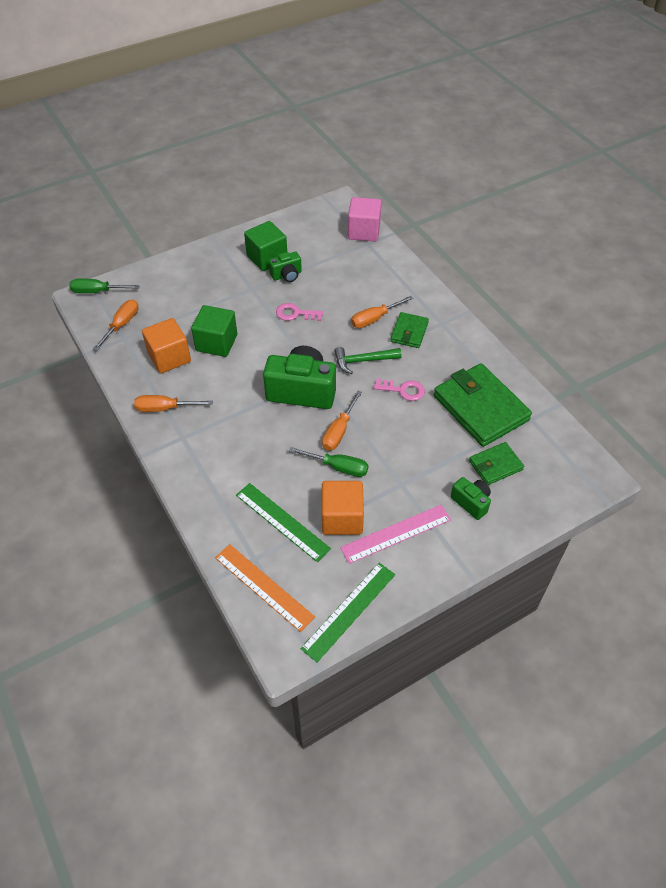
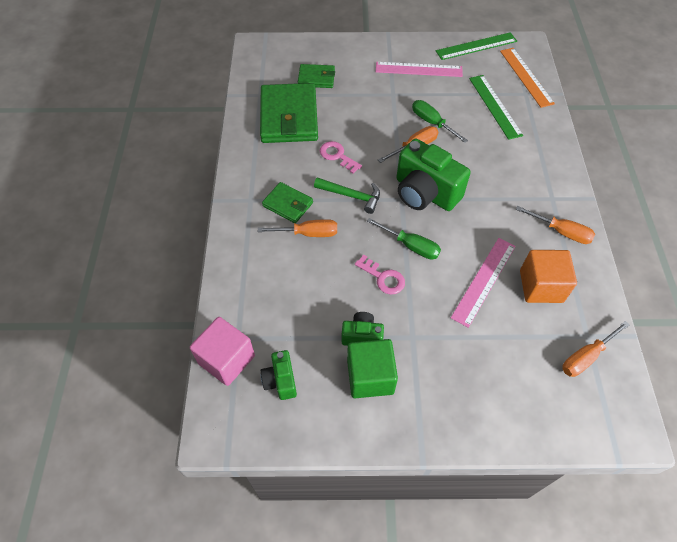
camera: 150 degrees left, 5 degrees up
(98, 291) = (609, 430): green screwdriver -> green screwdriver (410, 246)
(216, 343) = (484, 281): green cube -> pink ruler
(342, 518) = (450, 91): orange cube -> none
(409, 332) = (288, 204): green wallet -> green wallet turned 75 degrees clockwise
(471, 502) = (354, 65): green camera -> green camera (280, 380)

